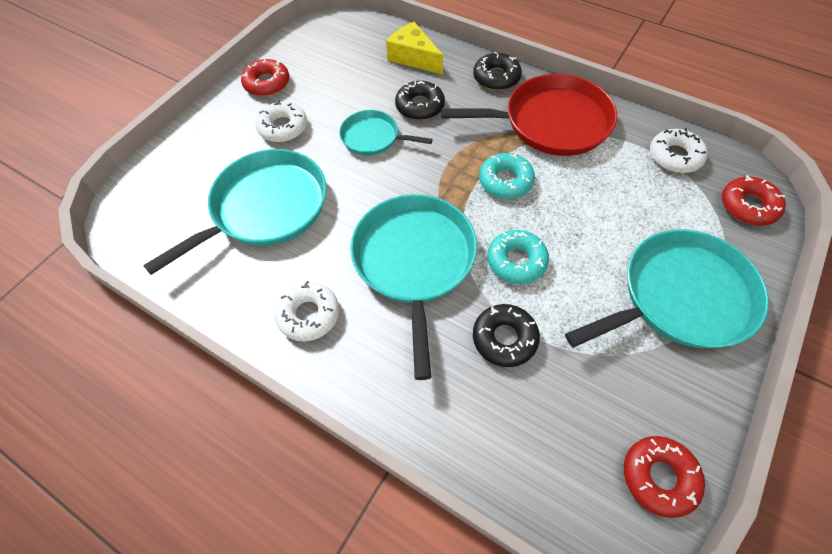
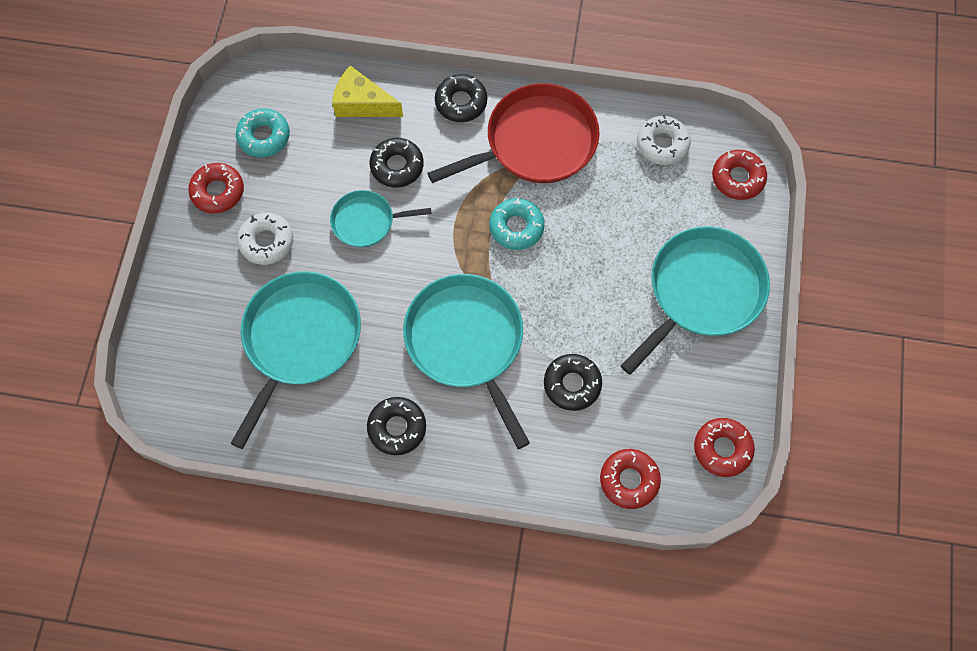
camera: 25 degrees left, 10 degrees up
(308, 315) = (397, 428): white donut -> black donut
(516, 261) = (556, 308): turquoise donut -> turquoise donut (264, 136)
(531, 468) = (629, 480): none -> red donut

